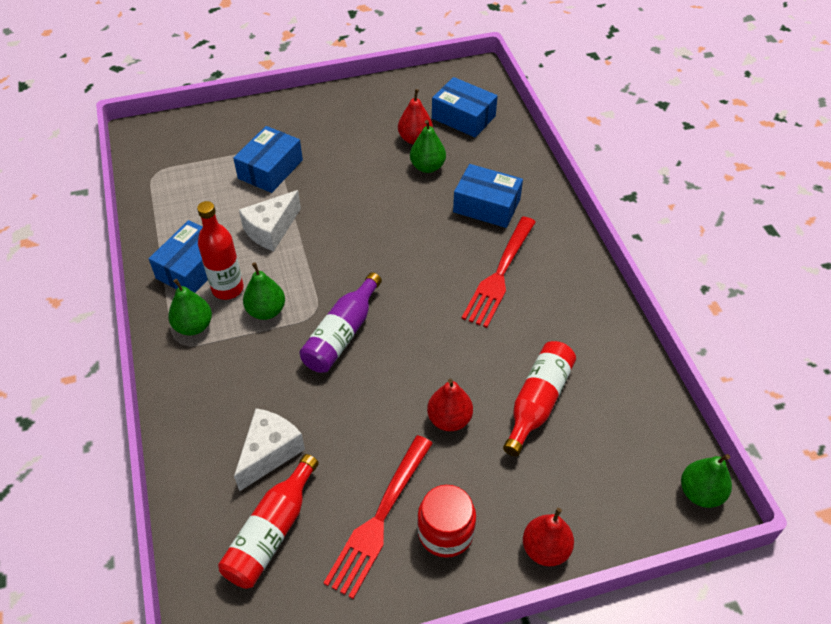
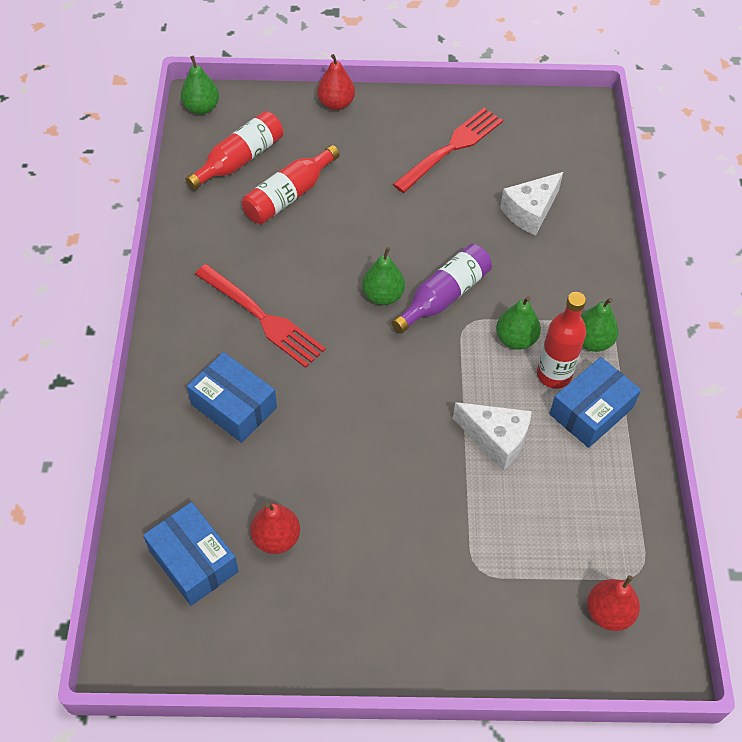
camera: 165 degrees left, 5 degrees up
(270, 169) = (483, 537): blue box -> none
(271, 230) = (496, 439): white cheese -> white cheese turned 60 degrees clockwise
(271, 532) = (536, 159): red bottle -> red bottle (239, 160)
(427, 167) = (279, 484): green pear -> green pear (383, 296)
(445, 532) = (404, 129): red jar -> none
(449, 419) = (370, 200): red pear -> red pear (608, 613)
(499, 274) = (262, 318): red fork -> red fork turned 90 degrees clockwise

